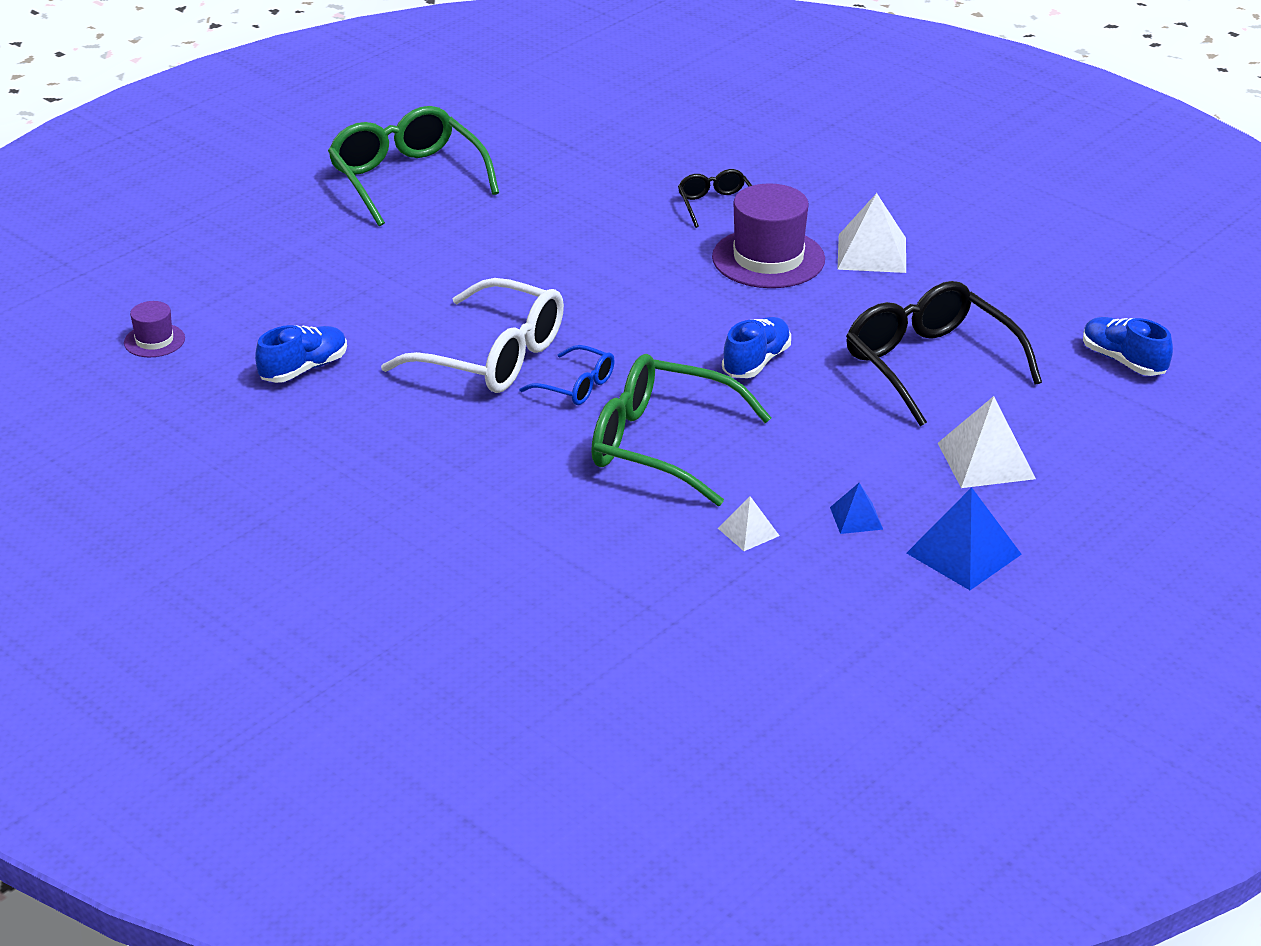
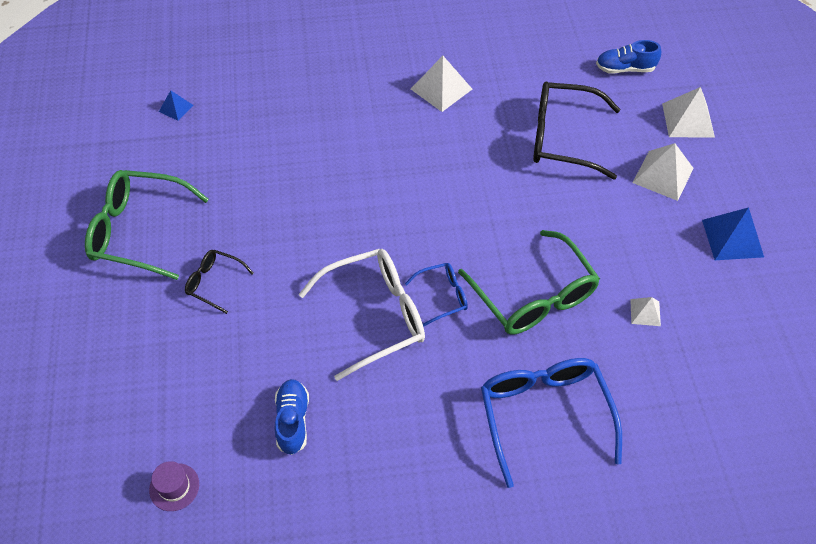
camera: 50 degrees left, 20 degrees up
(510, 519) = (544, 414): none -> blue glasses
(661, 445) = (534, 296): green glasses -> green glasses turned 90 degrees counterclockwise
(716, 205) = (328, 115): black glasses -> black glasses (214, 283)
(756, 362) = (495, 203): blue shoe -> none
(768, 258) = (403, 131): purple hat -> none
(856, 518) = (669, 259): blue pyramid -> blue pyramid (176, 108)
(1113, 443) = (688, 120): none -> white pyramid

